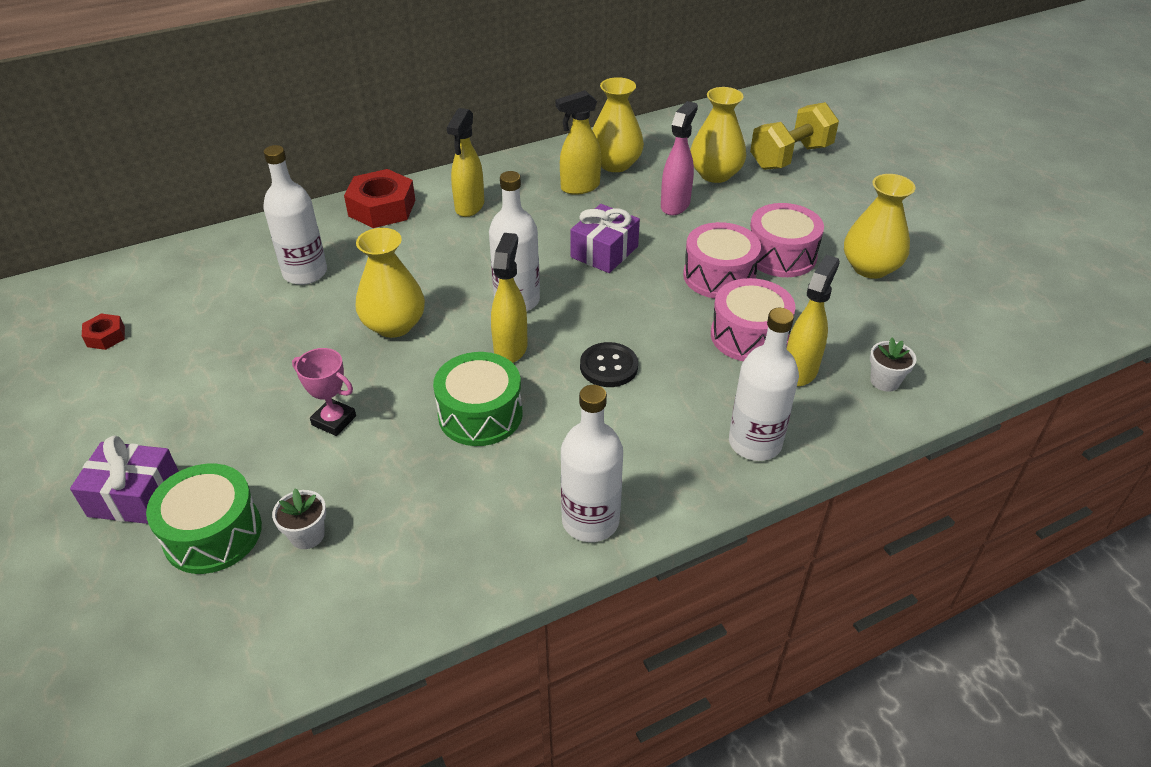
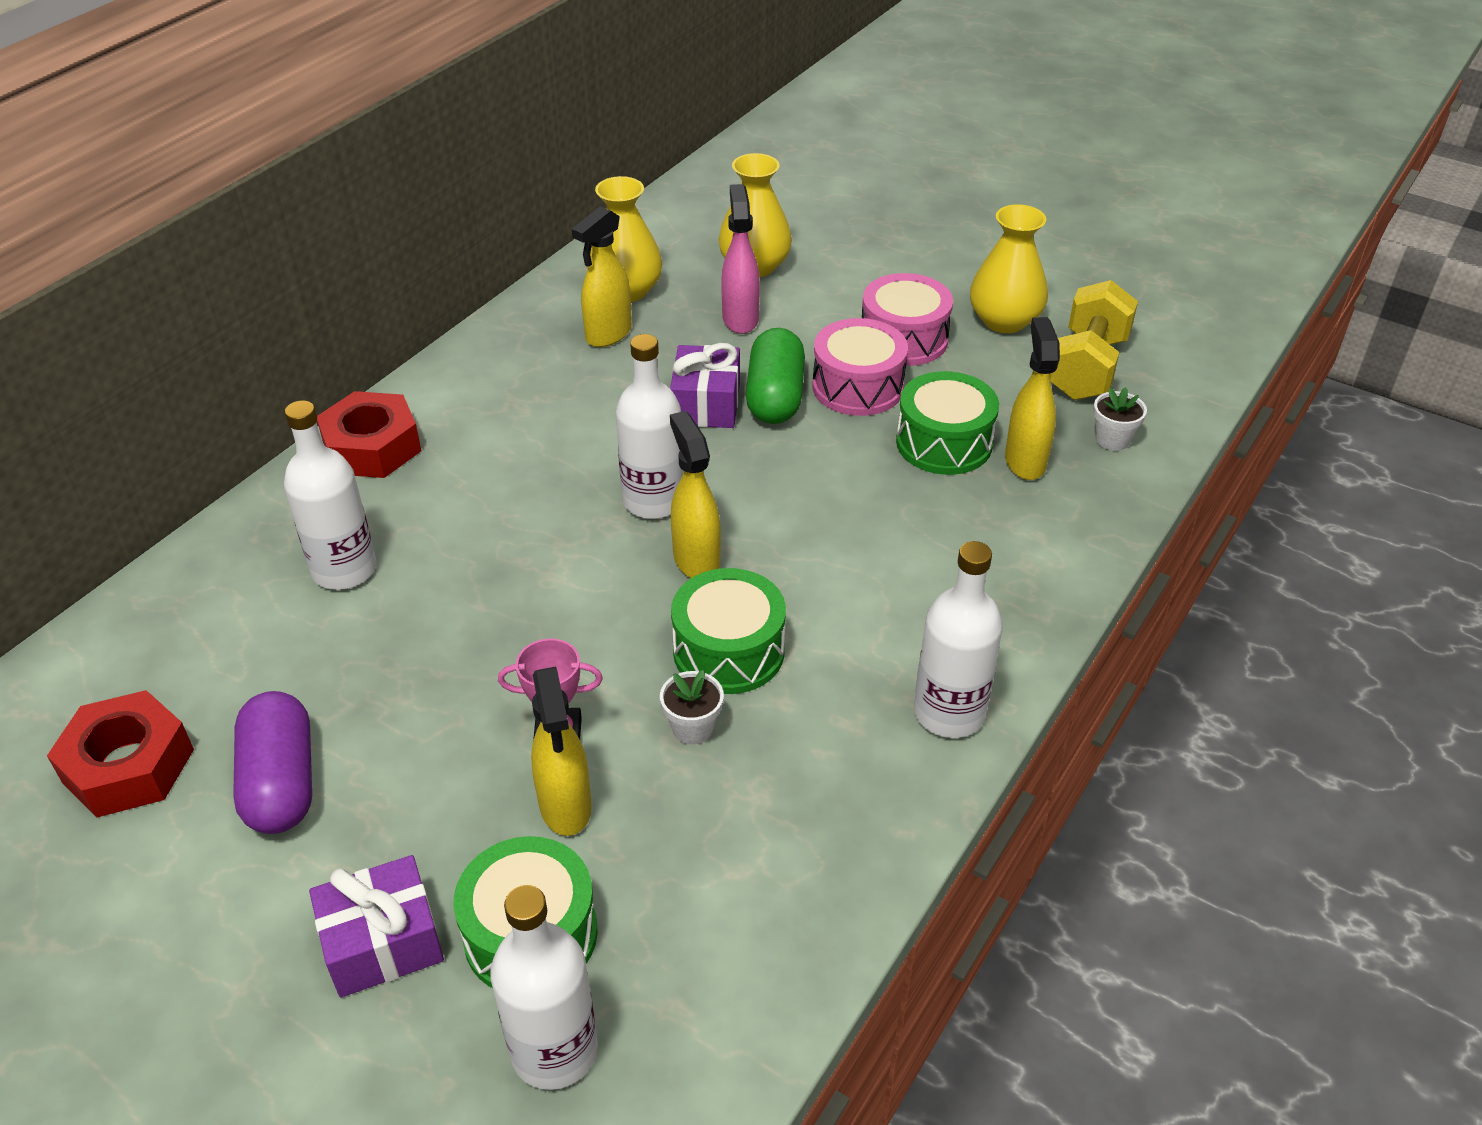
camera: 30 degrees left, 0 degrees up
(106, 336) = (128, 765): red nut -> red nut, size x1.99
(167, 380) = (281, 782): none -> purple capsule
(307, 535) = (650, 879): white flower pot -> white flower pot (693, 728)
(394, 325) = (527, 589): yellow vase -> none
(469, 207) = (489, 406): yellow spray bottle -> yellow spray bottle (565, 807)
(608, 366) = (825, 536): black button -> none
(655, 263) = (775, 397): none -> green capsule
(749, 336) = (944, 443): pink drum -> green drum
(755, 443) = (1042, 557): white bottle -> white bottle (554, 1050)
(790, 157) = (821, 219): yellow dumbbell -> yellow dumbbell (1087, 368)

